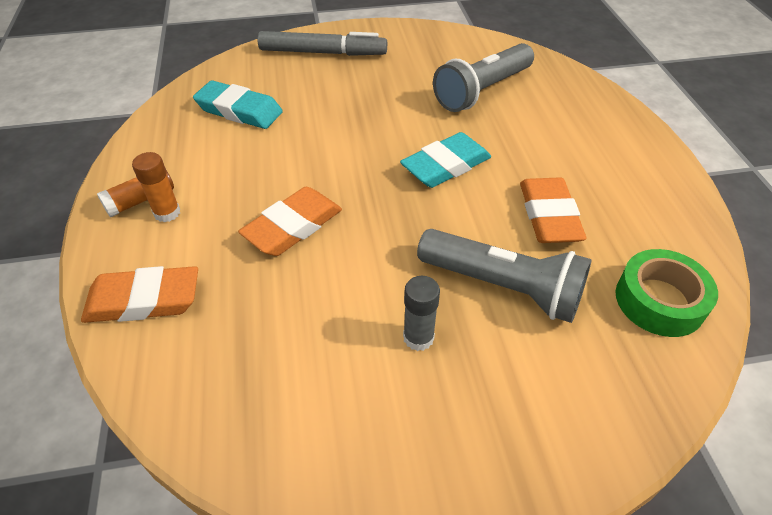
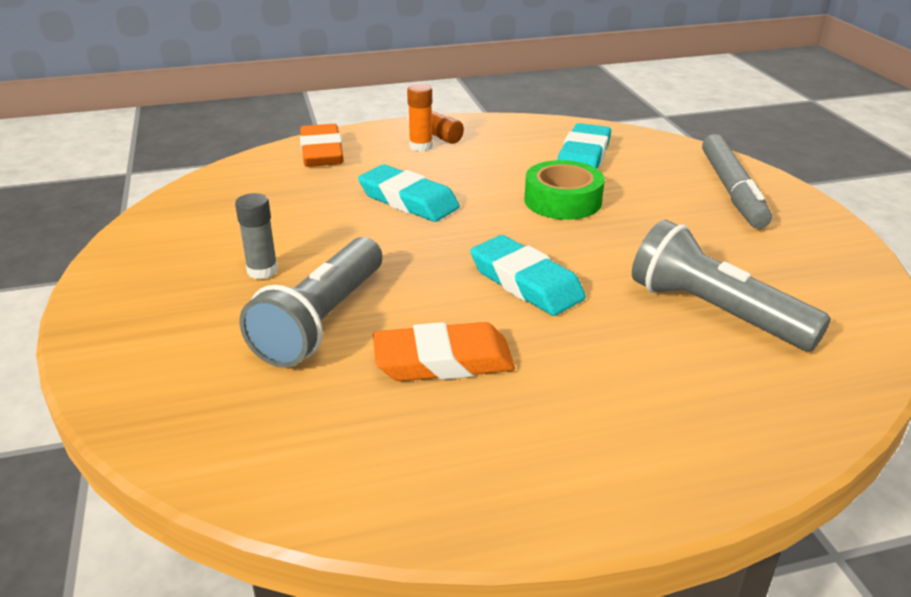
camera: 85 degrees right, 15 degrees down
(293, 226) = (408, 200): orange eraser -> turquoise eraser
(659, 300) = (288, 446): green tape -> green tape (562, 201)

